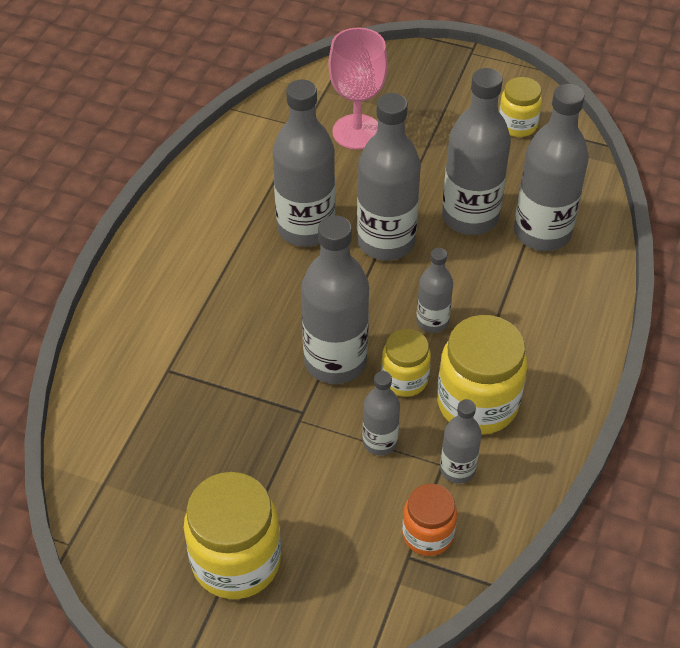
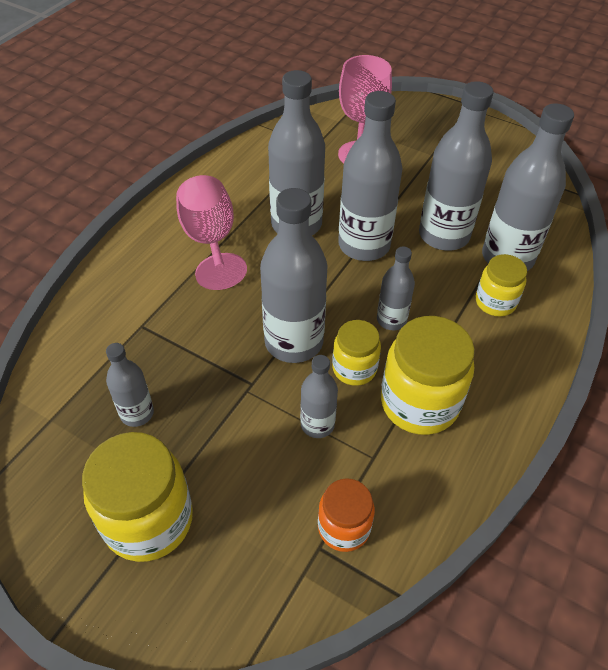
camera: 10 degrees right, 0 degrees up
(215, 263) = (210, 241): none -> pink goblet
(457, 469) = (387, 465): grey bottle -> grey bottle (137, 413)
(517, 125) = (499, 167): yellow jar -> yellow jar (495, 302)

